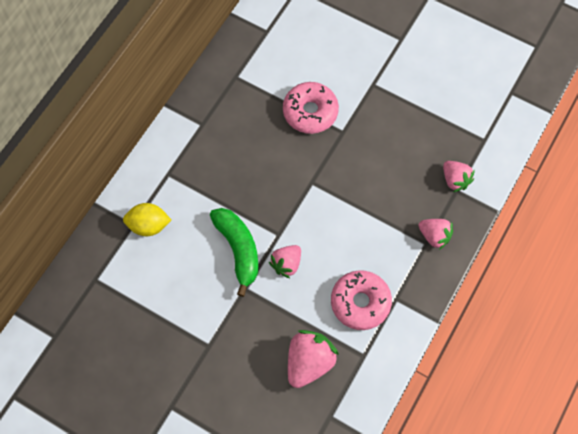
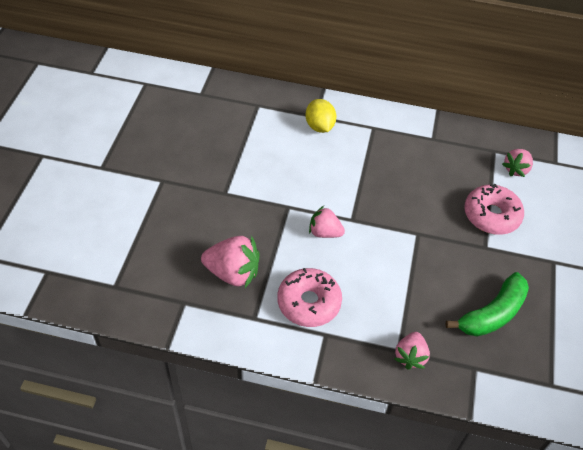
camera: 70 degrees right, 15 degrees down
(238, 250) = (323, 193): green banana -> green banana (492, 314)
(455, 180) = (486, 364): pink strawberry -> pink strawberry (516, 169)

